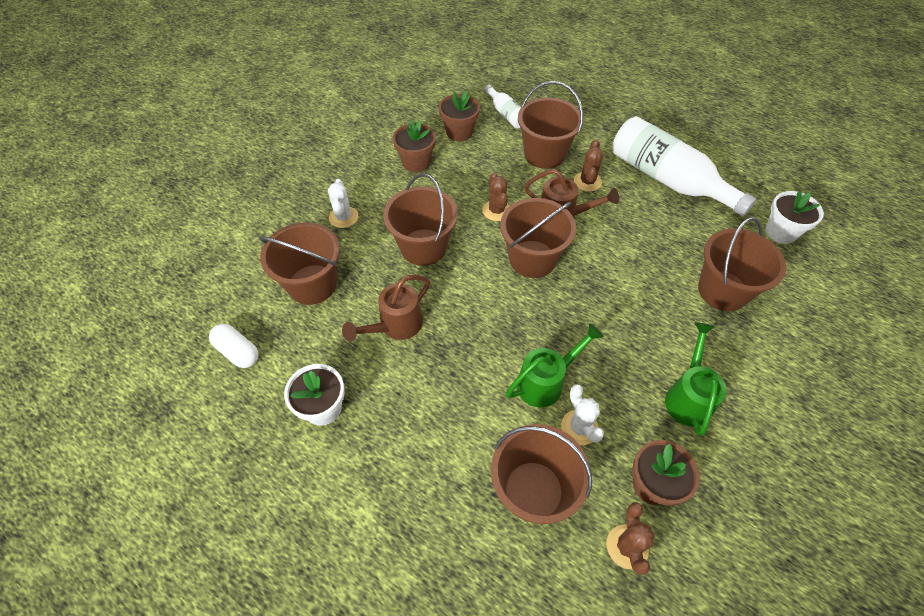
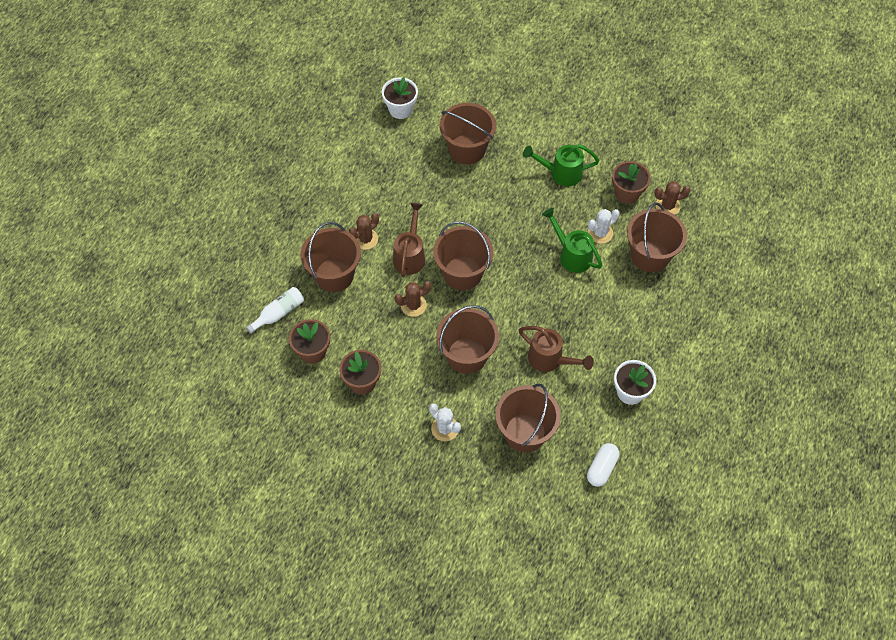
camera: 100 degrees left, 5 degrees up
(343, 217) = (445, 428): white cactus -> white cactus turned 60 degrees clockwise
(587, 181) = (365, 239): brown cactus -> brown cactus turned 45 degrees counterclockwise
(667, 179) = (353, 180): white bottle -> none

